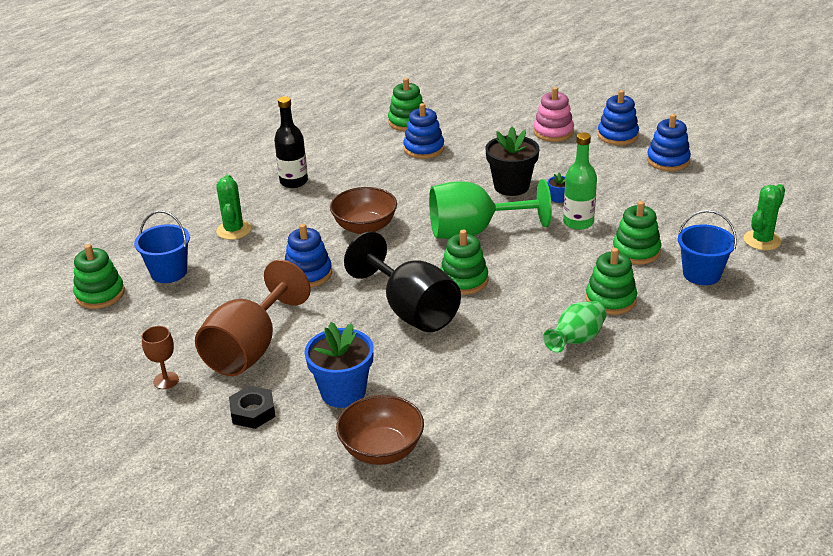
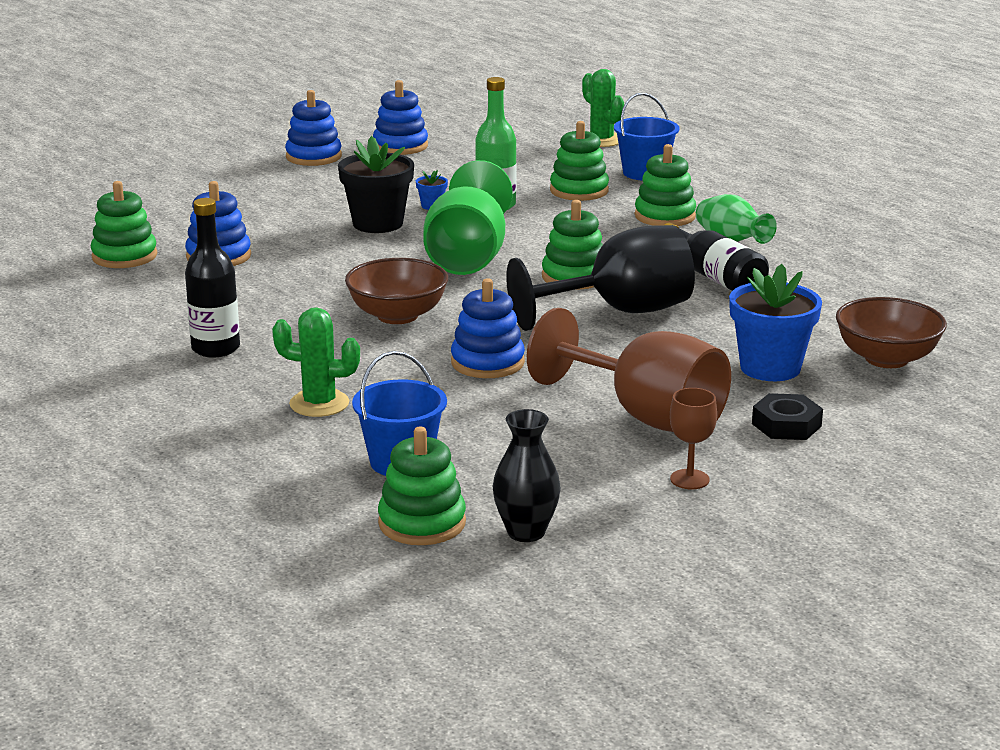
camera: 75 degrees left, 10 degrees down
(93, 330) = (526, 532): none -> black vase
(498, 343) = (715, 277): none -> black bottle
(553, 132) = (264, 184): pink stacking toy -> none

